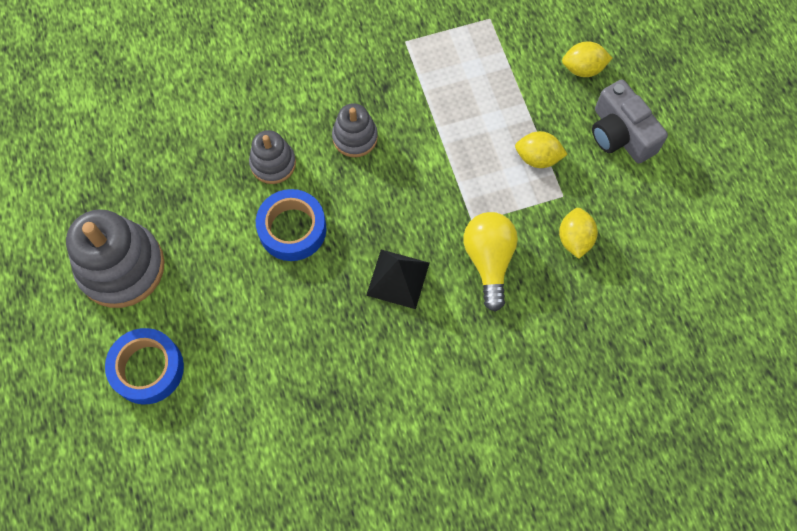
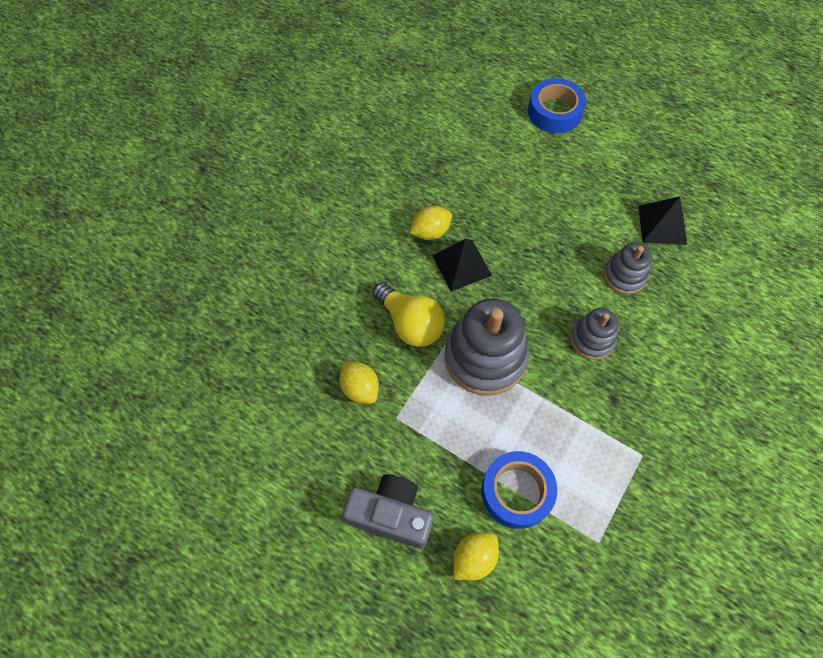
camera: 140 degrees right, 5 degrees down
(121, 267) = (635, 147): grey stacking toy -> grey stacking toy (485, 357)
(191, 179) = (662, 225): none -> black pyramid
(292, 229) = (562, 244): blue tape -> blue tape (516, 492)
(538, 158) = (442, 435): yellow lemon -> yellow lemon (430, 232)

